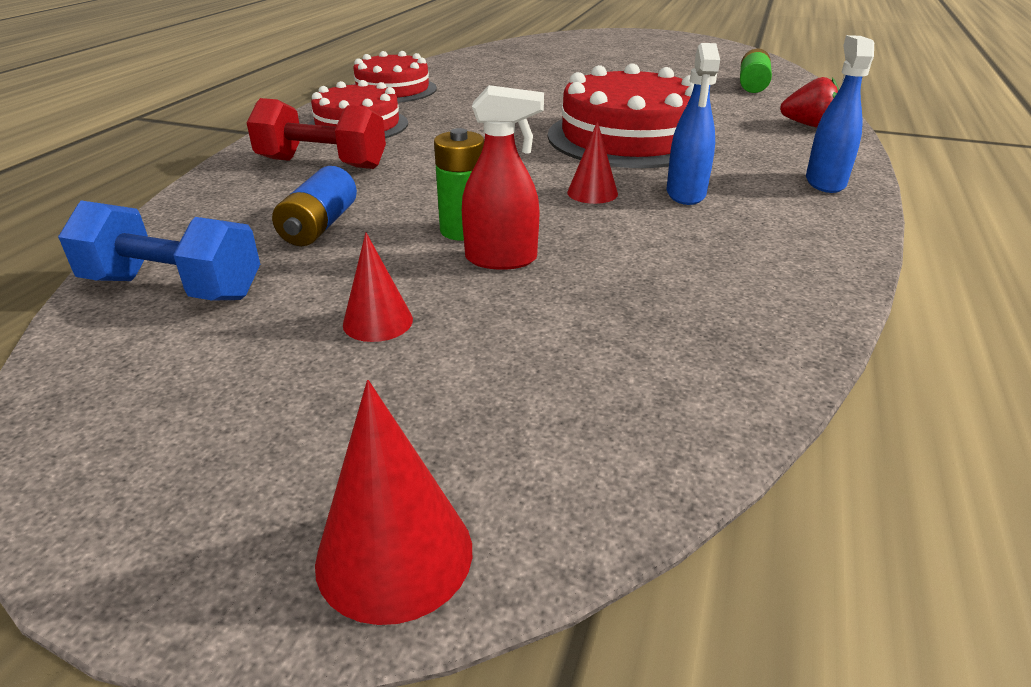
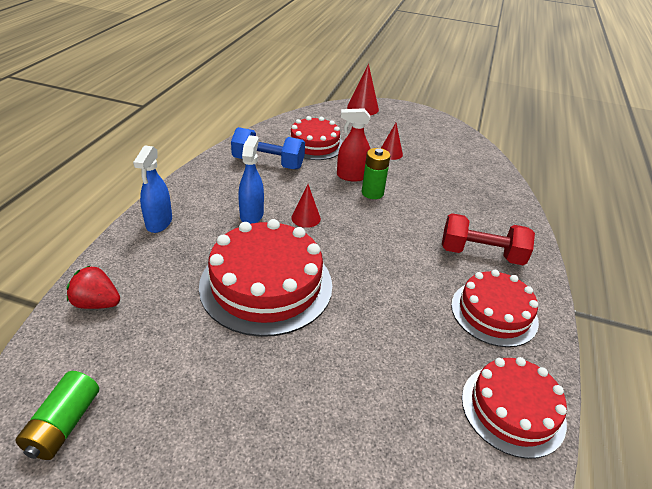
camera: 175 degrees right, 5 degrees up
(173, 288) = (474, 169): blue dumbbell -> blue dumbbell (268, 163)
(319, 226) = (442, 198): blue battery -> none
(599, 339) = (314, 144): none -> red cake

